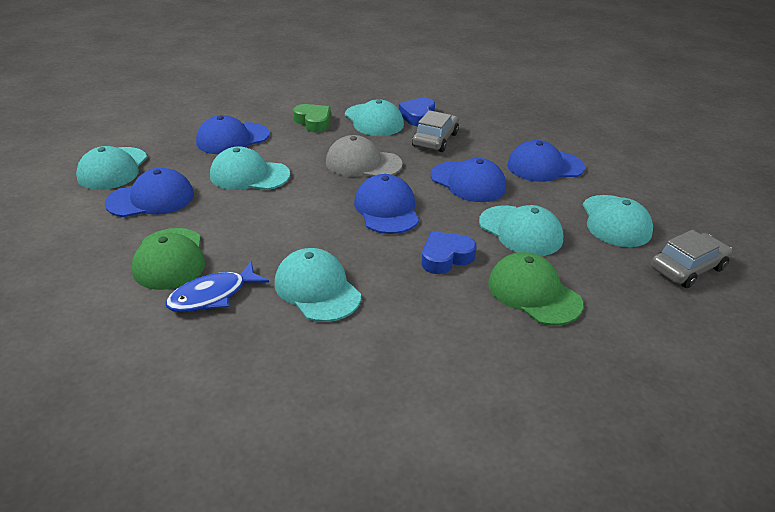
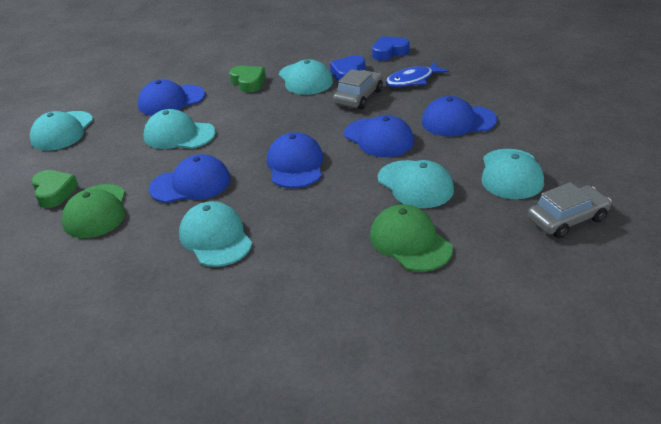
camera: 10 degrees right, 0 degrees up
(115, 237) = (54, 192): none -> green heart
(151, 199) = (90, 158): blue cap -> blue cap (191, 184)
(213, 296) = (125, 243): blue fish -> blue fish (413, 80)
(363, 163) = (284, 122): grey cap -> none
(445, 257) = (338, 209): blue heart -> blue heart (389, 52)

